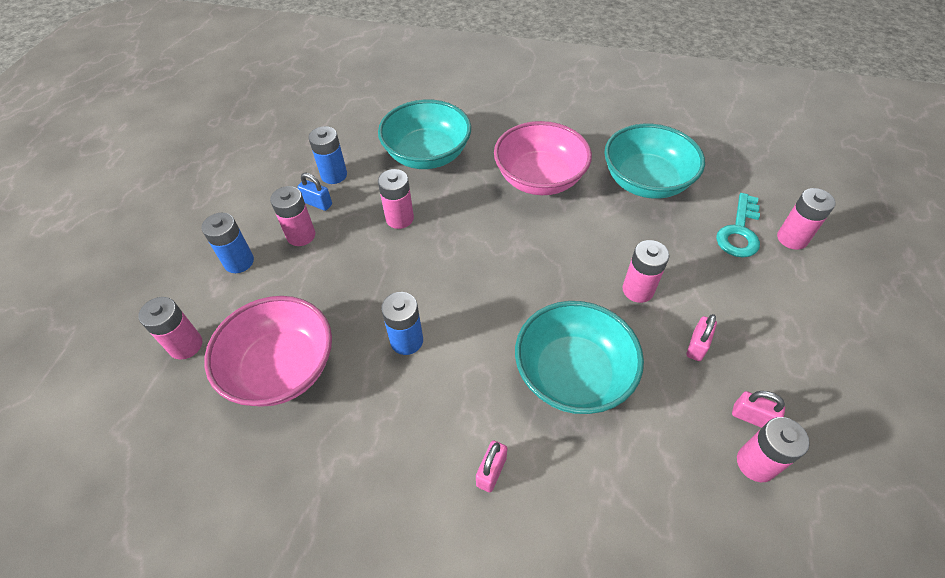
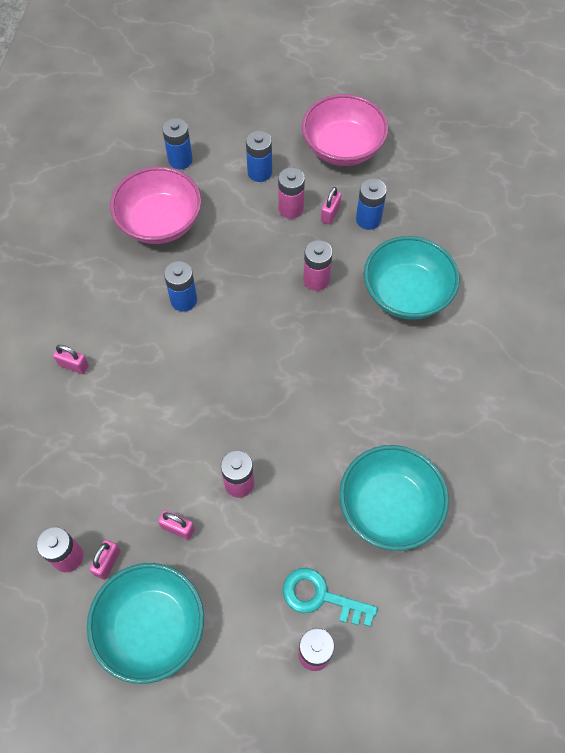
camera: 85 degrees right, 10 degrees up
(186, 345) = (180, 160): pink battery -> blue battery
(317, 203) = (330, 213): blue padlock -> pink padlock
(539, 179) = (382, 399): pink bowl -> pink bowl (342, 148)
(573, 374) = (151, 423): turquoise bowl -> turquoise bowl (151, 627)

